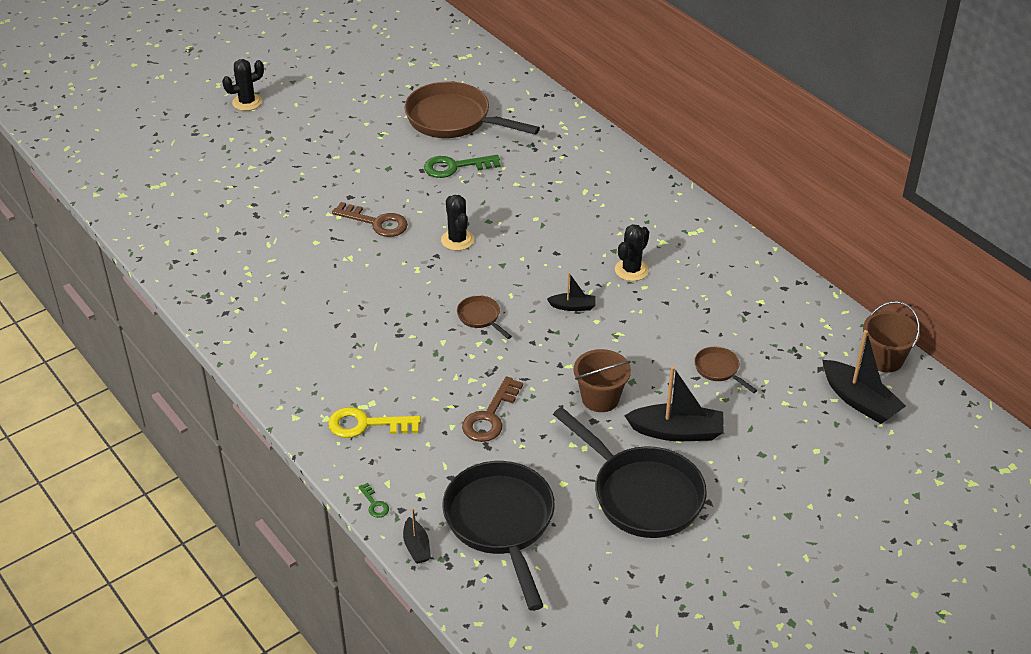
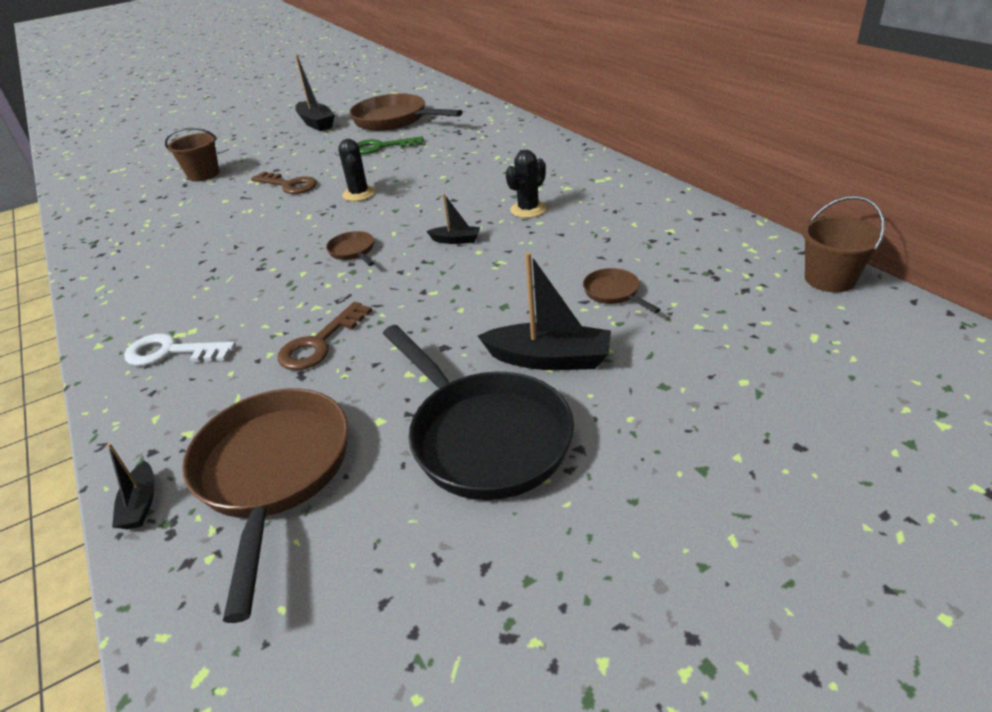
camera: 10 degrees right, 5 degrees down
(247, 102) = (229, 120): black cactus -> none
(366, 424) = (171, 352): yellow key -> white key
(374, 504) = (122, 444): green key -> none
(501, 523) = (273, 472): black pan -> brown pan
(600, 398) = (460, 323): brown bucket -> brown bucket (204, 175)
(859, 401) = (801, 323): black boat -> black boat (316, 123)

